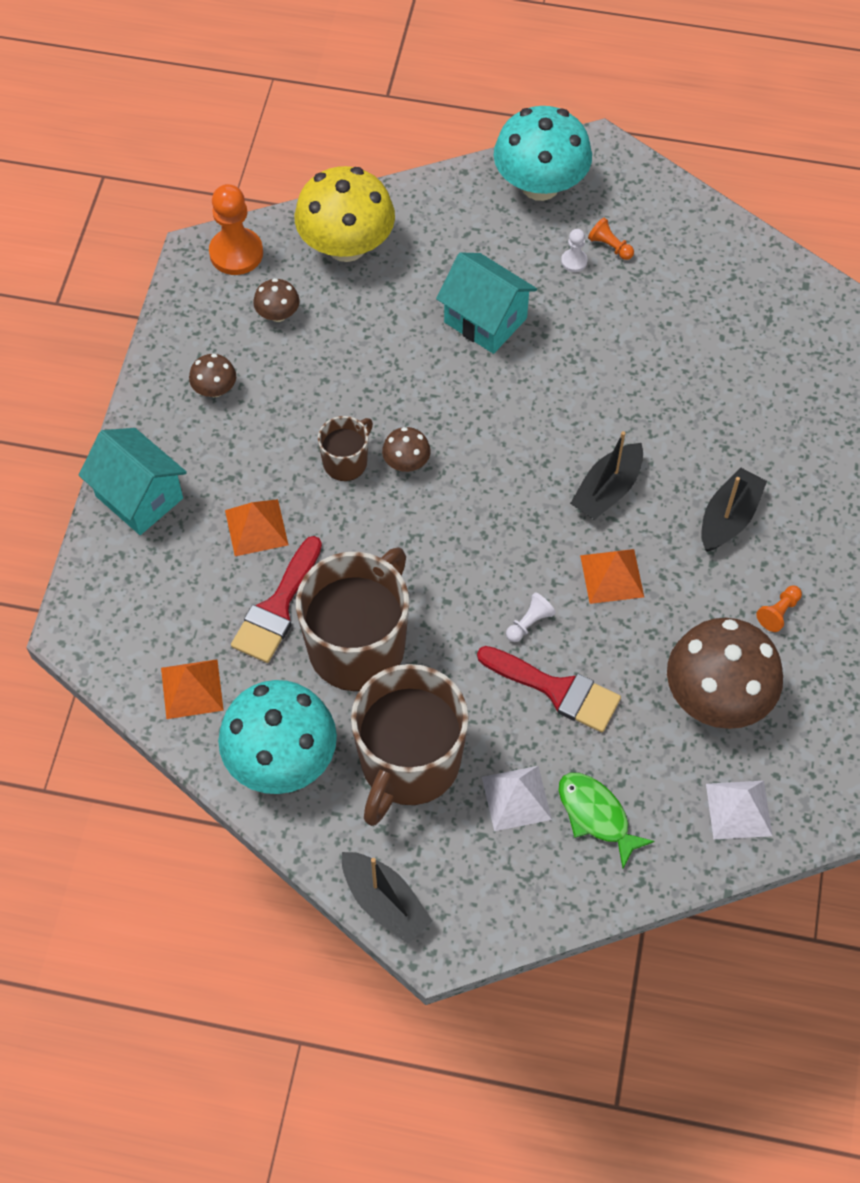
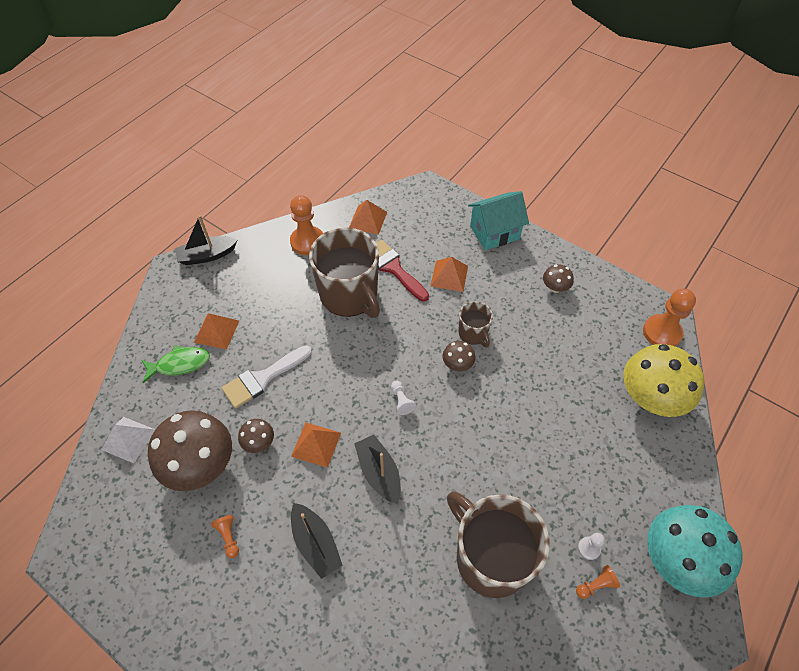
camera: 115 degrees right, 5 degrees down
(278, 314) = (602, 338): brown mushroom -> brown mushroom (259, 442)
(281, 758) = (307, 242): turquoise mushroom -> orange pawn
(409, 763) = (269, 292): brown mug -> brown mug (491, 557)
(485, 320) = (553, 458): turquoise house -> none
(516, 798) = (216, 331): white pyramid -> orange pyramid
(529, 623) = (312, 383): white pawn -> white pawn (401, 401)
(556, 690) = (263, 378): red brush -> white brush

